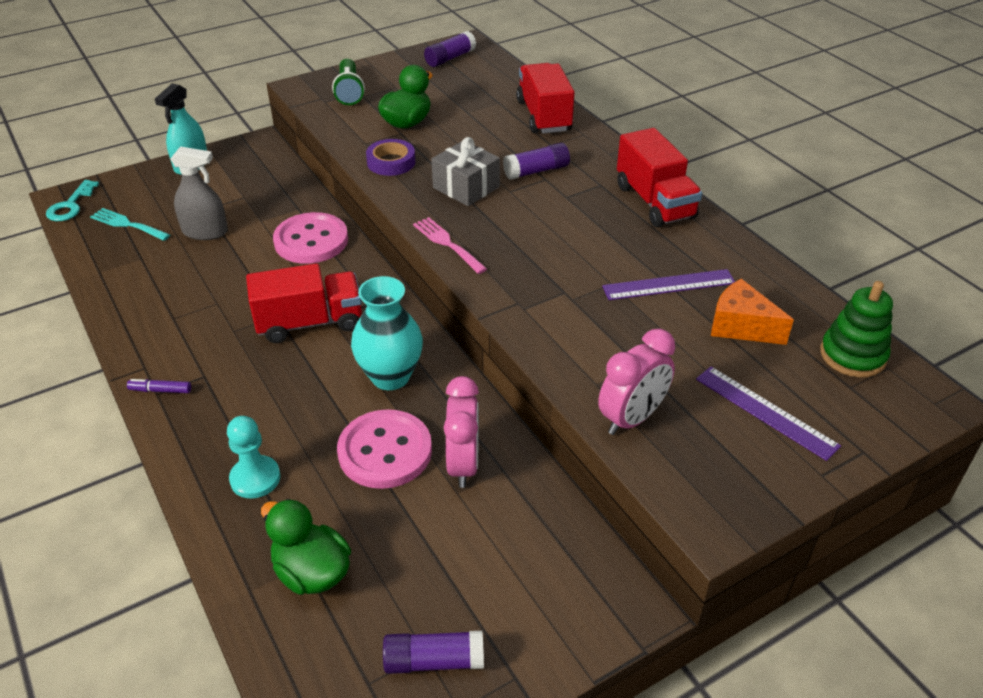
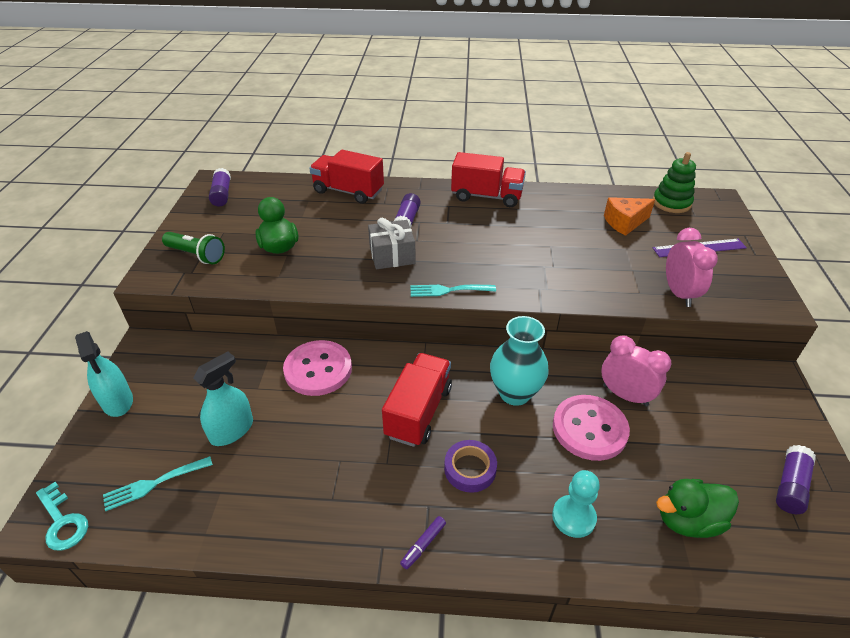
camera: 55 degrees left, 0 degrees up
(205, 232) = (232, 430): grey spray bottle -> turquoise spray bottle
(391, 162) = (320, 274): purple tape -> purple tape (470, 469)
(447, 243) = (448, 290): pink fork -> turquoise fork
(668, 285) = (569, 227): purple ruler -> none

